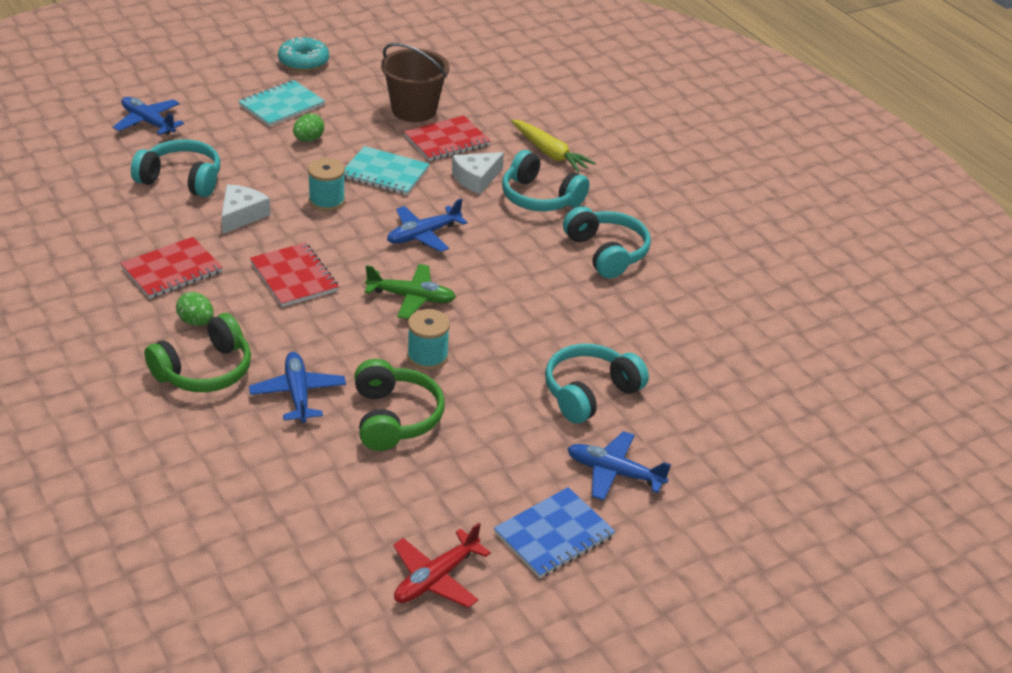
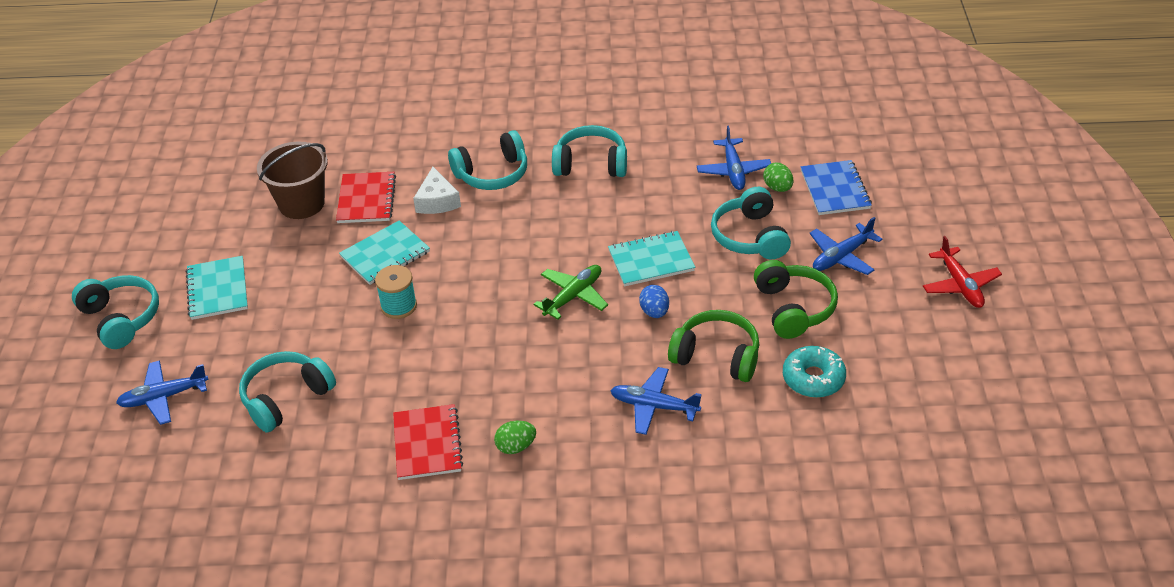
camera: 55 degrees left, 5 degrees up
(204, 370) = (587, 459): green headphones -> green headphones (793, 308)
(219, 74) = (121, 319): none -> turquoise headphones
(241, 215) = (377, 370): white cheese -> none
(294, 277) = (495, 362): red notebook -> none
(303, 61) = (153, 251): turquoise donut -> turquoise donut (813, 378)
(308, 139) = (291, 288): green egg -> green egg (777, 188)
(423, 235) = (493, 261): blue plane -> blue plane (733, 171)
(427, 357) = (654, 312): turquoise spool -> blue egg
(435, 578) = (902, 390): red plane -> red plane (960, 285)
(498, 333) = (651, 261): none -> turquoise notebook
(549, 153) = (434, 145): yellow carrot -> none
(554, 534) = (888, 311): blue notebook -> blue notebook (835, 189)

